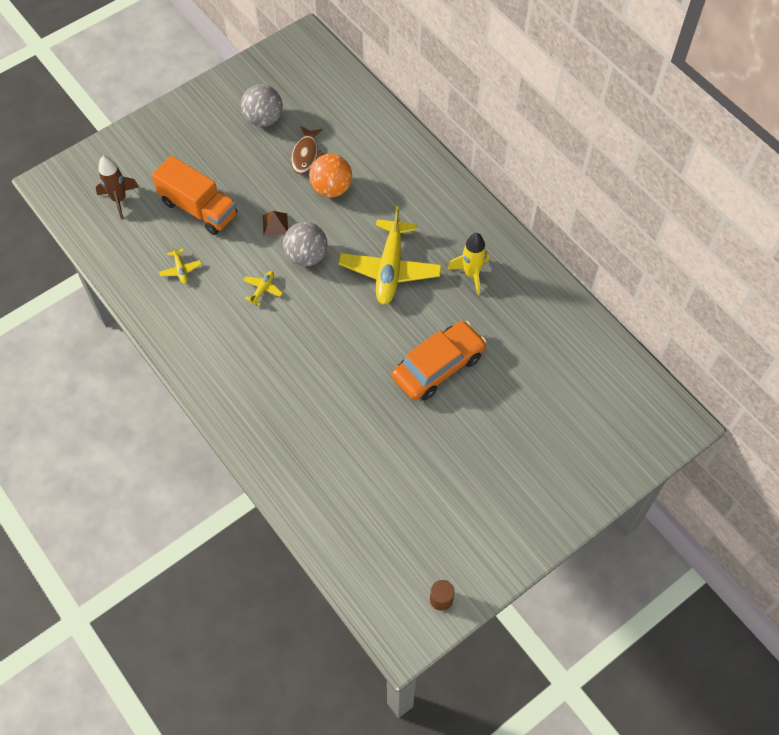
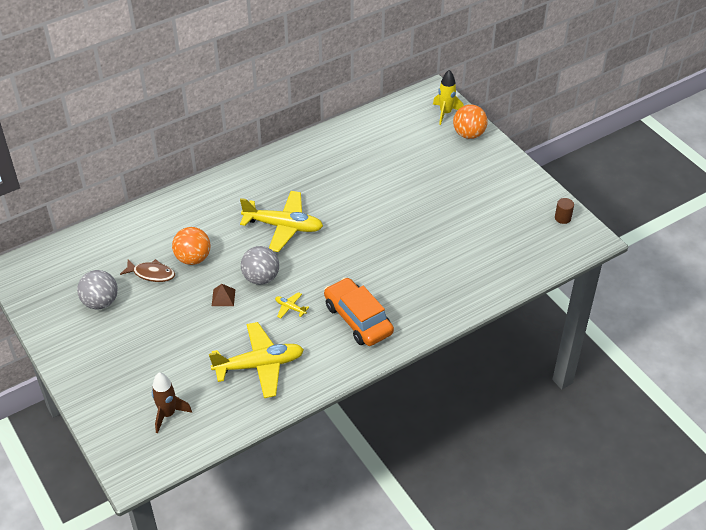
camera: 85 degrees left, 15 degrees down
(180, 269) = (259, 365): yellow plane -> yellow plane, size x2.41
(199, 208) = (193, 351): orange truck -> none
(438, 366) = (377, 205): orange car -> orange car (358, 319)
(471, 274) = (296, 180): yellow rocket -> yellow rocket (445, 113)
(596, 473) = (469, 134): none -> orange ball

